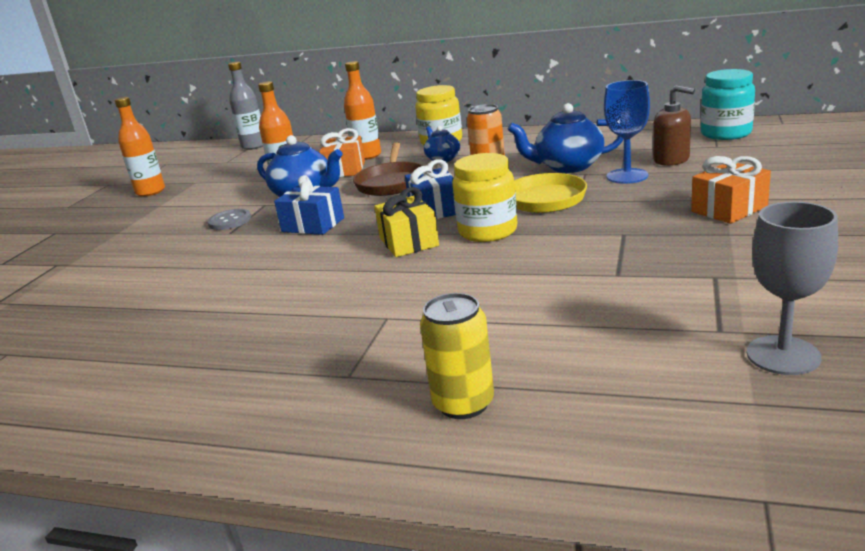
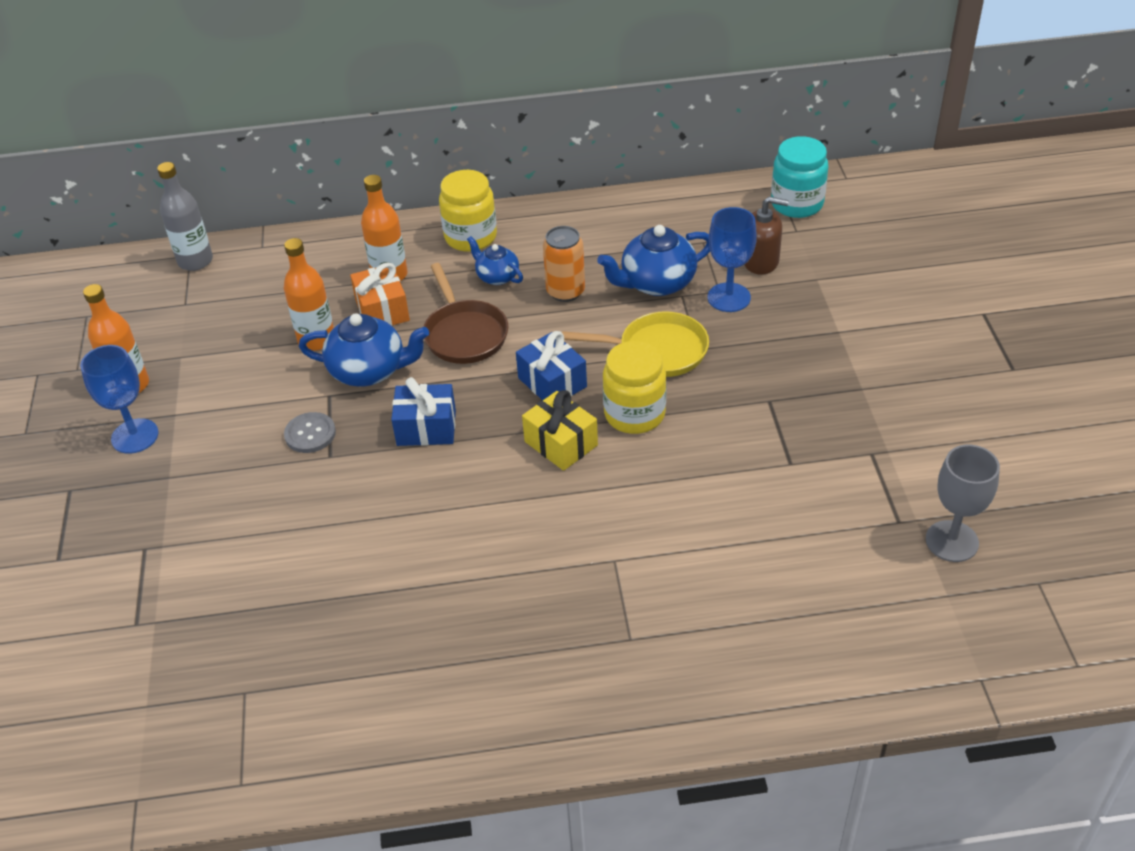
camera: 25 degrees left, 20 degrees up
(123, 213) = (135, 436): none -> blue goblet
(463, 403) = (745, 646): yellow can -> none
(729, 209) = (848, 349): orange gift -> none

